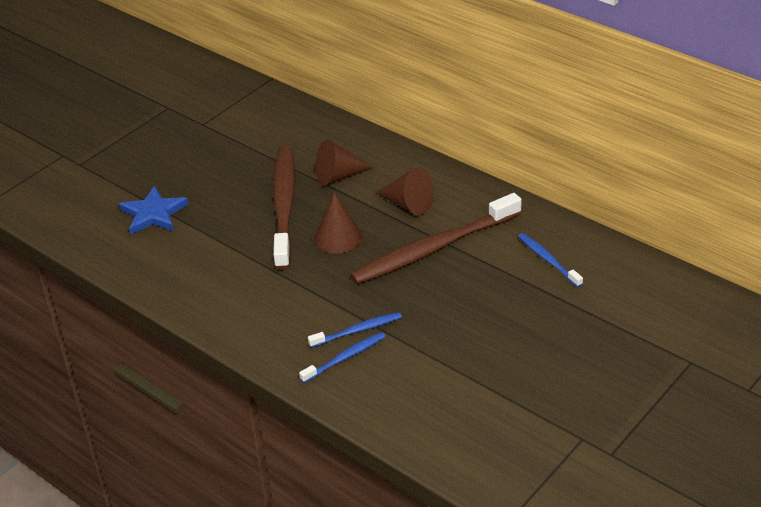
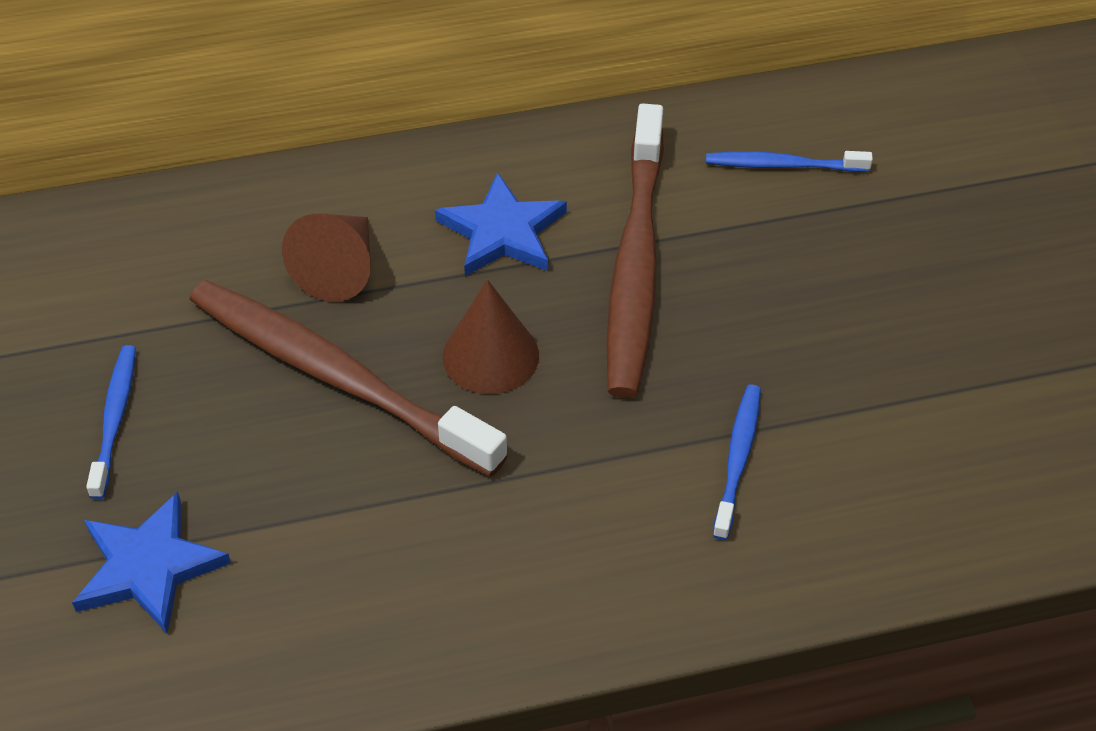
camera: 55 degrees left, 10 degrees up
(345, 358) = (786, 509): blue toothbrush -> blue toothbrush (115, 419)
(408, 204) = (502, 231): brown cone -> blue star

